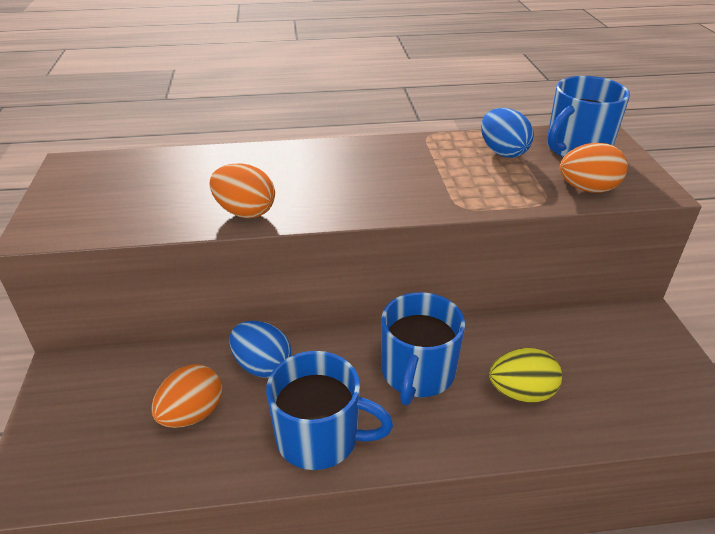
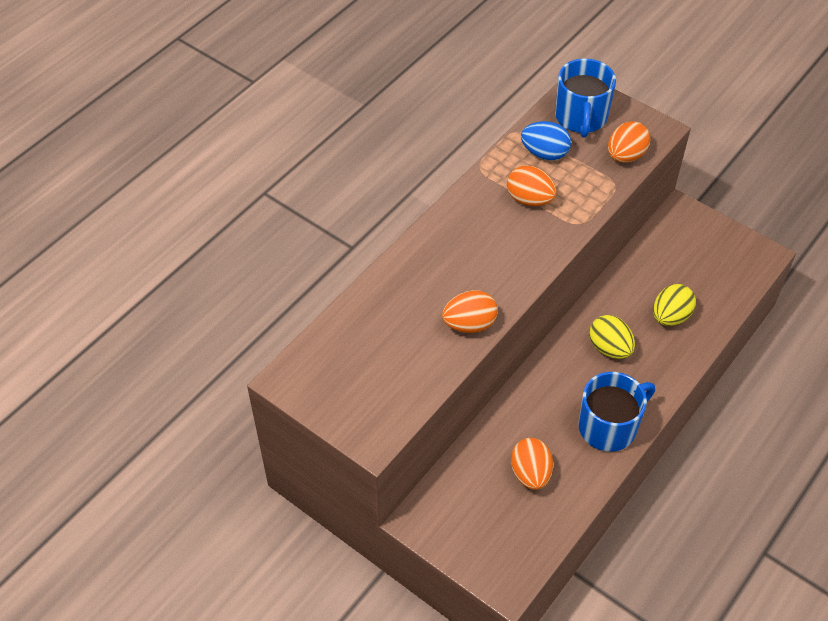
camera: 45 degrees left, 15 degrees up
(262, 365) = (525, 415): blue egg -> none
(417, 373) = (609, 348): blue mug -> yellow egg
(440, 170) = (529, 199): none -> orange egg

